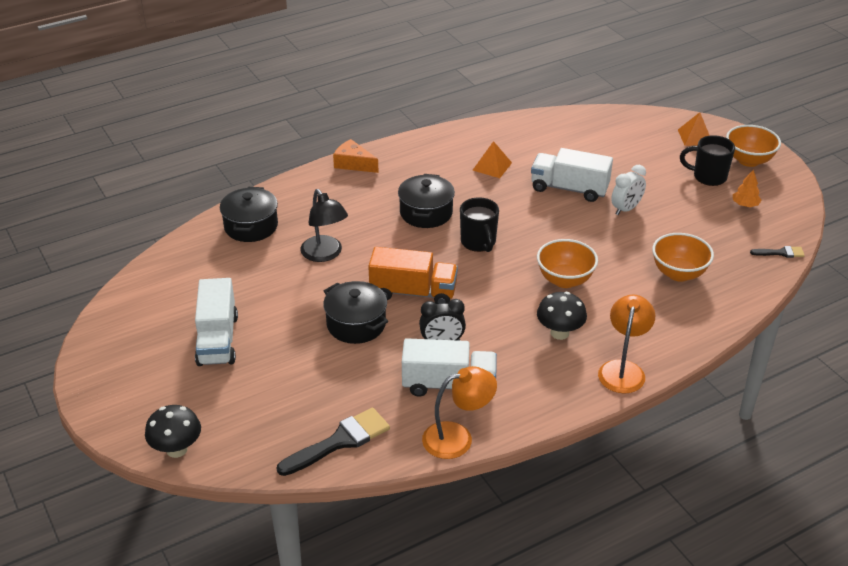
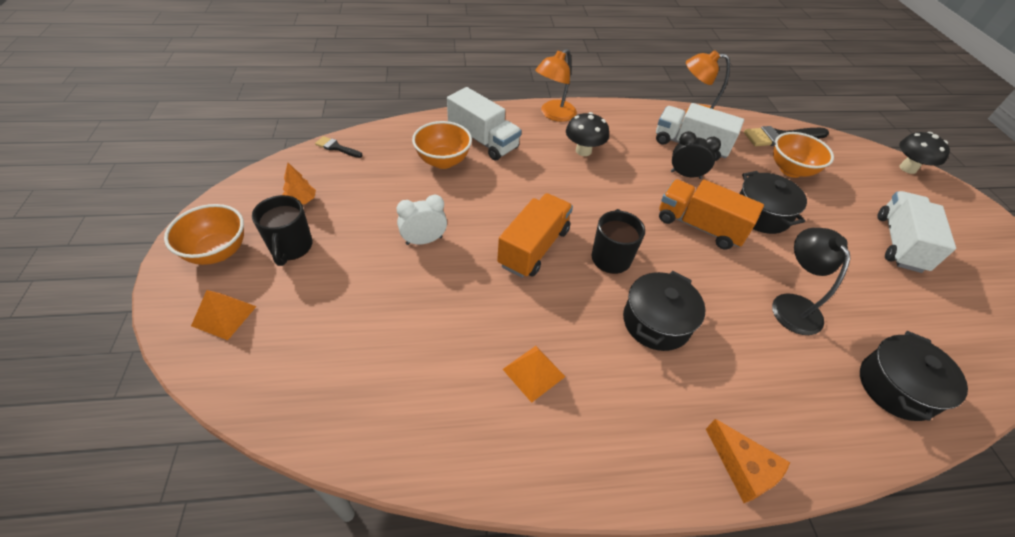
camera: 160 degrees left, 10 degrees up
(542, 230) = (534, 247): none -> orange truck
(565, 280) = (548, 189): orange bowl -> orange bowl (790, 170)
(569, 188) = (461, 292): white truck -> white truck (483, 140)
(708, 177) = (291, 247): black mug -> black mug turned 45 degrees clockwise

